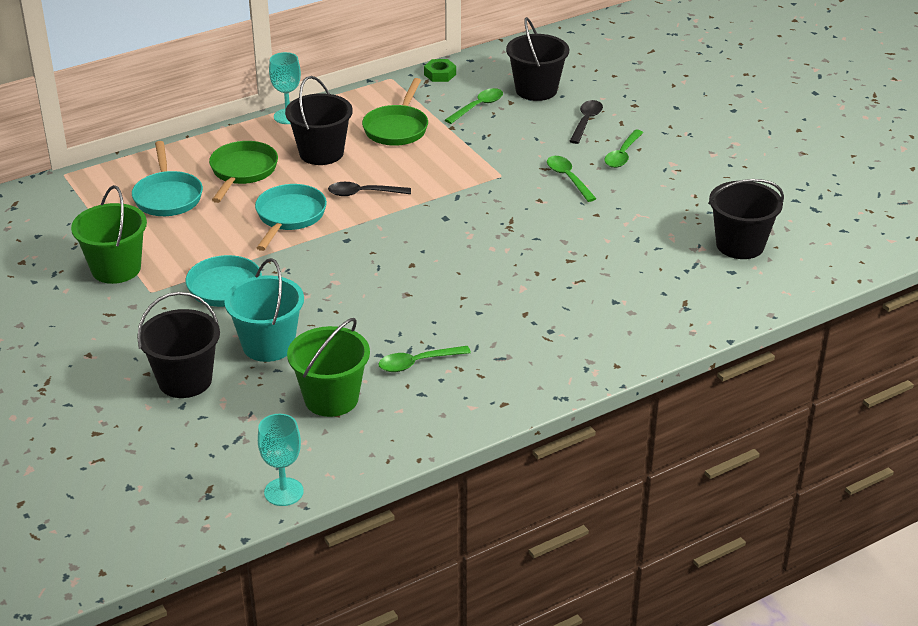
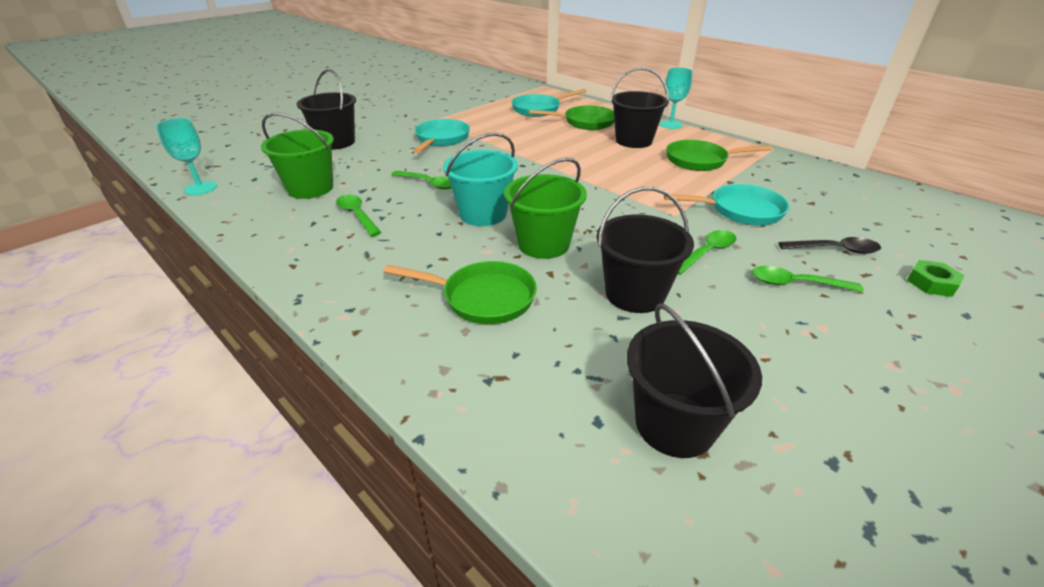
camera: 75 degrees right, 0 degrees up
(116, 269) = (453, 109): green bucket -> green bucket (543, 244)
(268, 345) = (377, 159): turquoise bucket -> turquoise bucket (483, 214)
(289, 217) = (540, 143): turquoise pan -> turquoise pan (740, 211)
(363, 193) = (591, 162): black spoon -> none
(440, 74) = (809, 165): green nut -> green nut (931, 283)
(478, 107) = (780, 188): green spoon -> green spoon (428, 183)
(536, 90) = (854, 213): black bucket -> black bucket (635, 294)
(593, 299) = (483, 298): none -> green pan

